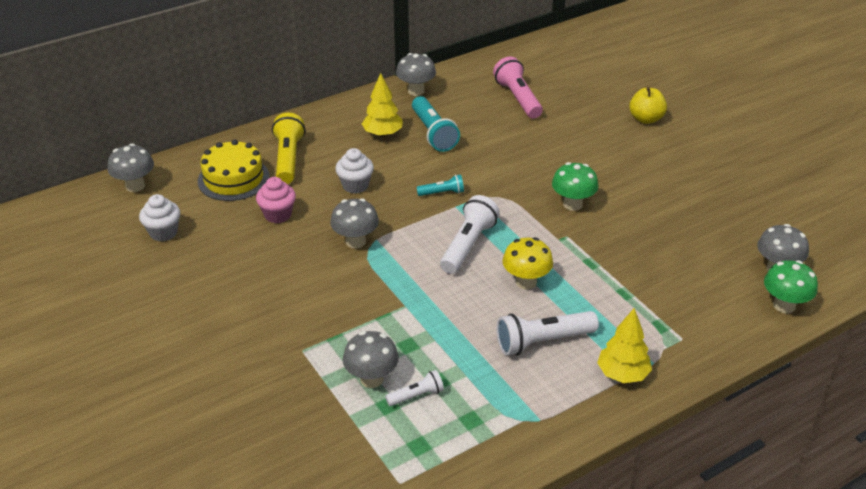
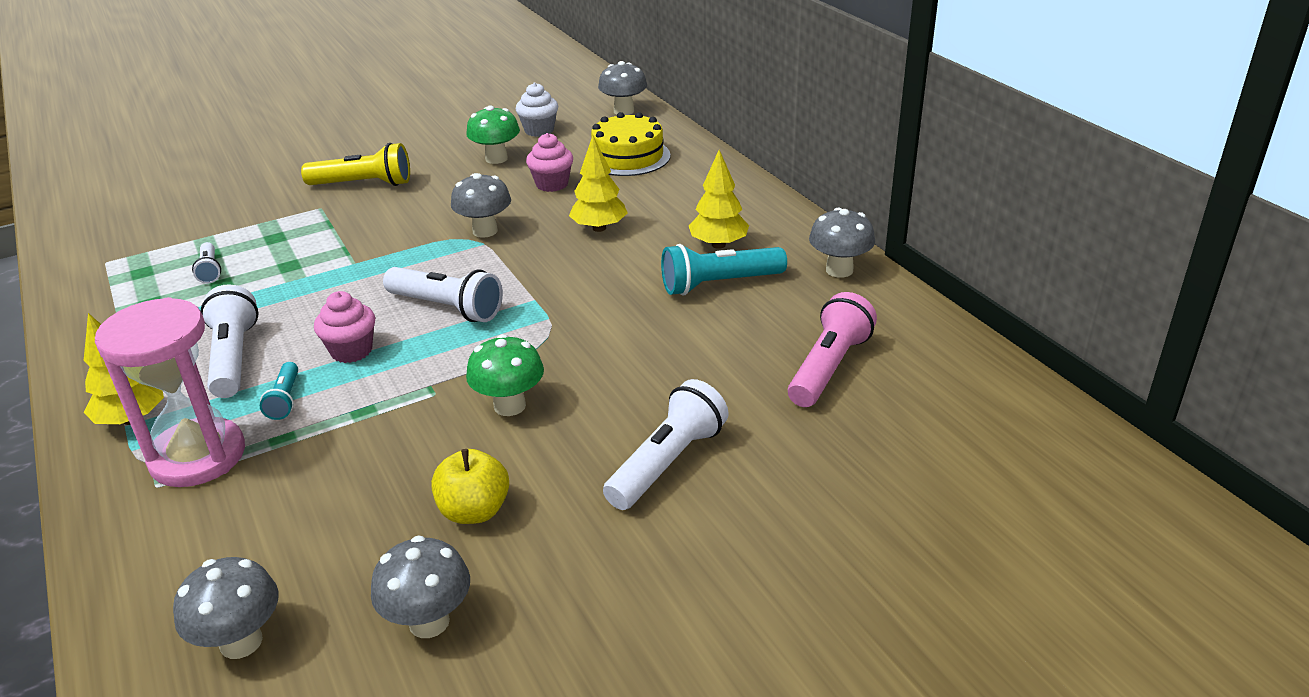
camera: 95 degrees right, 5 degrees down
(288, 159) = (664, 185): yellow flashlight -> yellow flashlight (363, 184)
(355, 185) = (599, 228): white cupcake -> yellow tree
(371, 379) = (252, 245): grey mushroom -> grey mushroom (429, 622)
(442, 193) = (568, 290): turquoise flashlight -> turquoise flashlight (285, 399)
(518, 98) = (828, 367): pink flashlight -> pink flashlight turned 45 degrees counterclockwise
(526, 282) = (351, 351): yellow mushroom -> pink cupcake
(609, 147) = (667, 463): none -> white flashlight
(646, 119) = (766, 527): yellow apple -> yellow apple (474, 511)
(651, 327) = (198, 456): none -> pink hourglass
(784, 305) = (146, 629): green mushroom -> green mushroom (496, 158)

